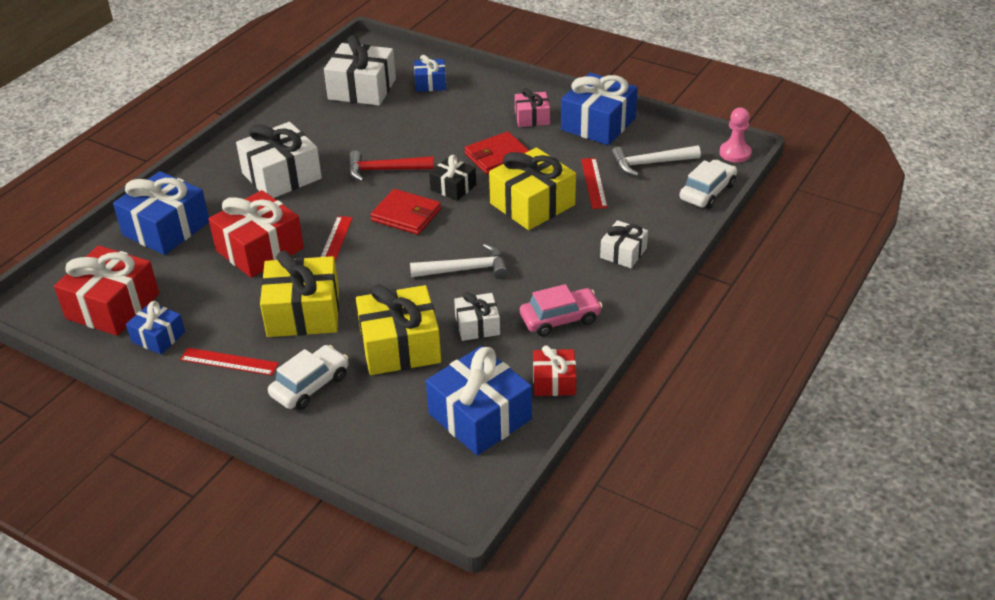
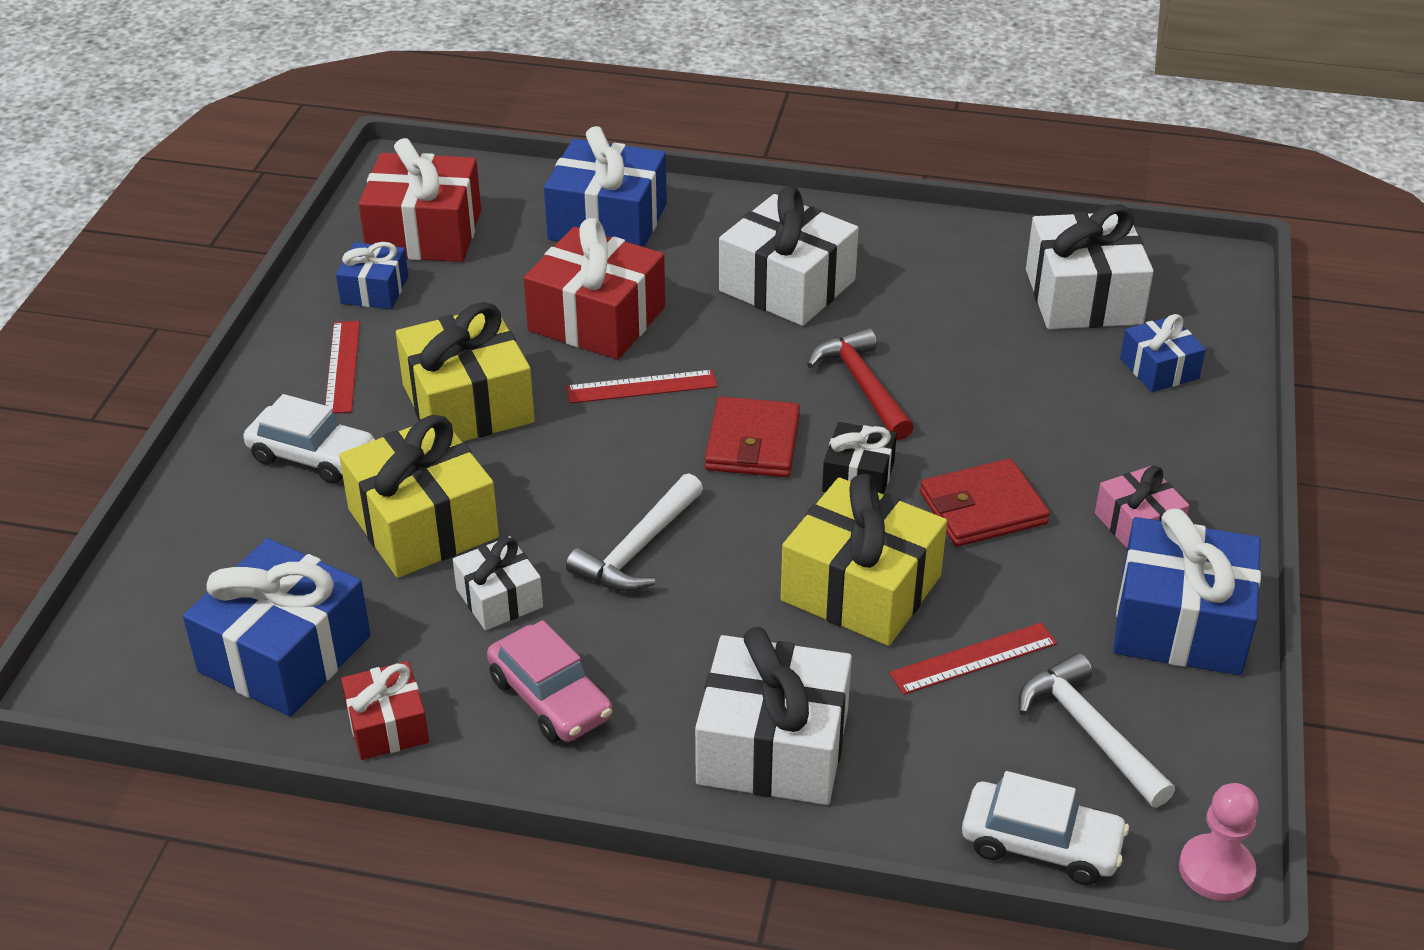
camera: 70 degrees right, 0 degrees up
(465, 269) = (638, 548): white hammer -> white hammer turned 60 degrees clockwise
(497, 156) = (982, 508): red wallet -> red wallet turned 60 degrees counterclockwise
(623, 253) = (773, 747): white gift -> white gift, size x1.81

